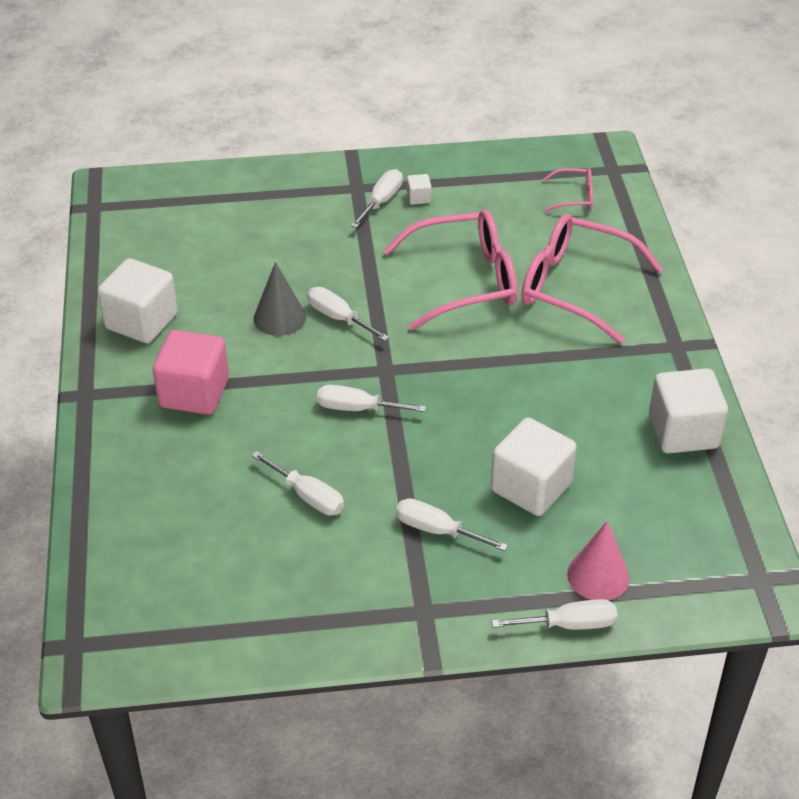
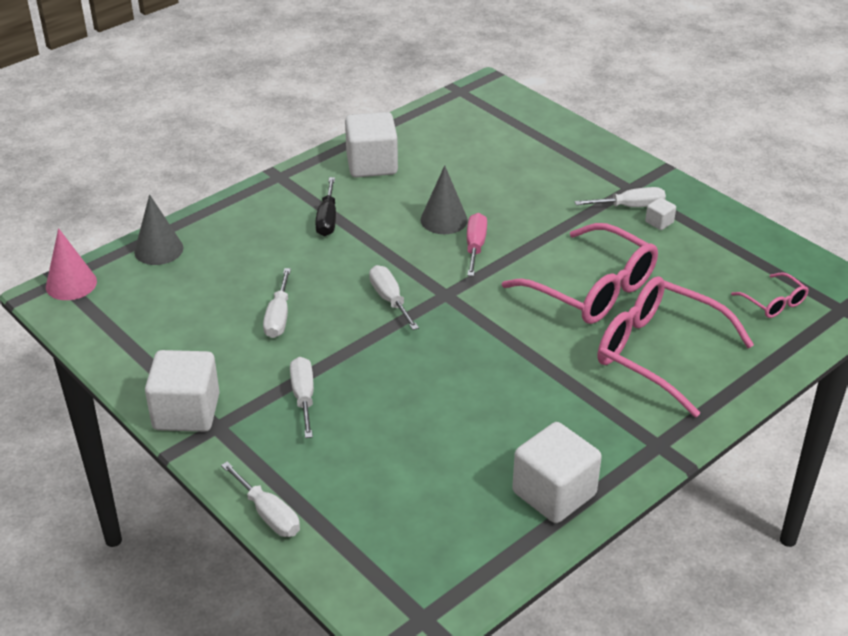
camera: 55 degrees right, 5 degrees down
(107, 540) = (158, 249): none -> grey cone
(194, 393) = (327, 219): pink cube -> black screwdriver
(338, 318) = (475, 246): white screwdriver -> pink screwdriver
(531, 487) = (397, 428): white cube -> white cube (186, 412)
(576, 288) = (659, 353): pink glasses -> pink glasses turned 45 degrees counterclockwise
(598, 575) = (335, 509): pink cone -> pink cone (71, 284)

